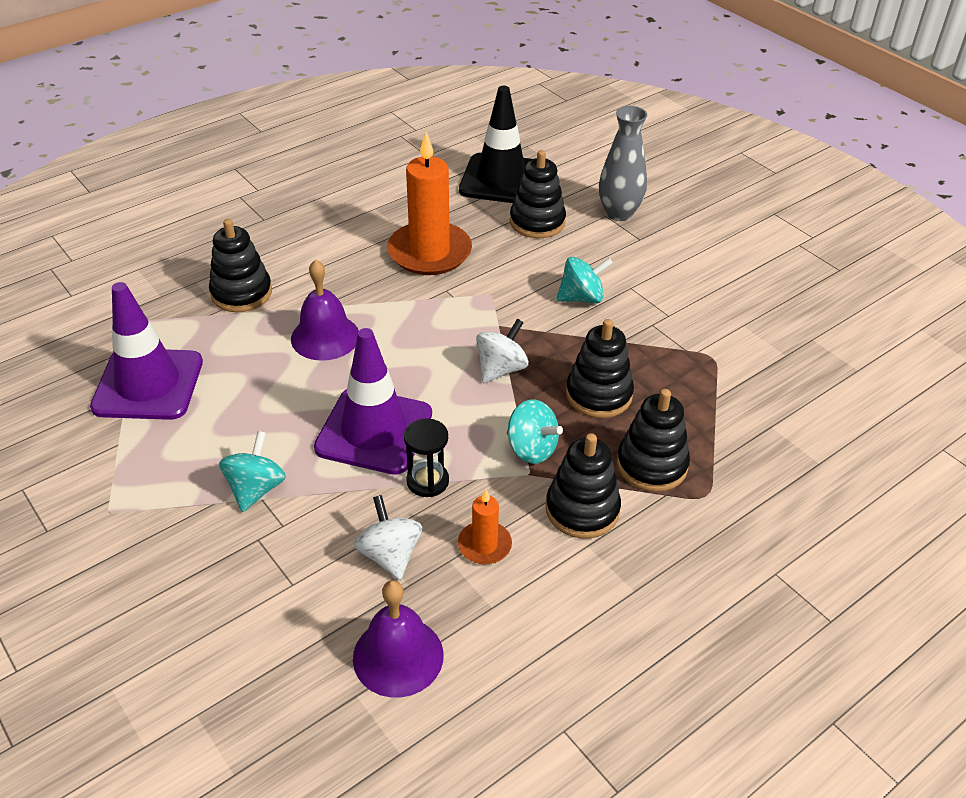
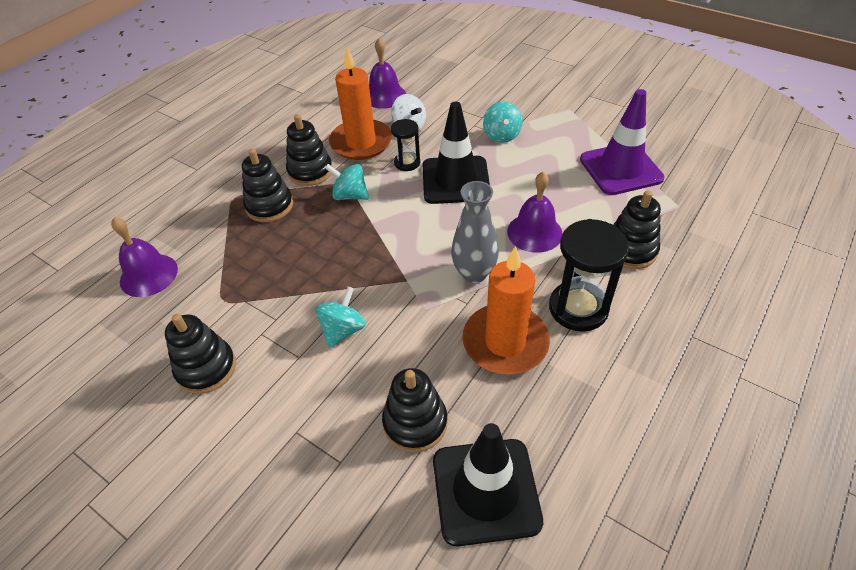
camera: 165 degrees right, 5 degrees up
(342, 260) = (578, 308): none -> black hourglass
(374, 431) = (455, 180): purple traffic cone -> black traffic cone
(484, 545) = (361, 142): orange candle -> orange candle, size x2.06
(501, 369) = (390, 243): white spinning top -> none
(582, 298) = (343, 330): turquoise spinning top -> turquoise spinning top turned 150 degrees clockwise
(599, 395) = (312, 243): black stacking toy -> black stacking toy (206, 368)
(619, 213) = (325, 470): grey vase -> grey vase (474, 273)
(811, 409) = (148, 275): none -> purple bell

